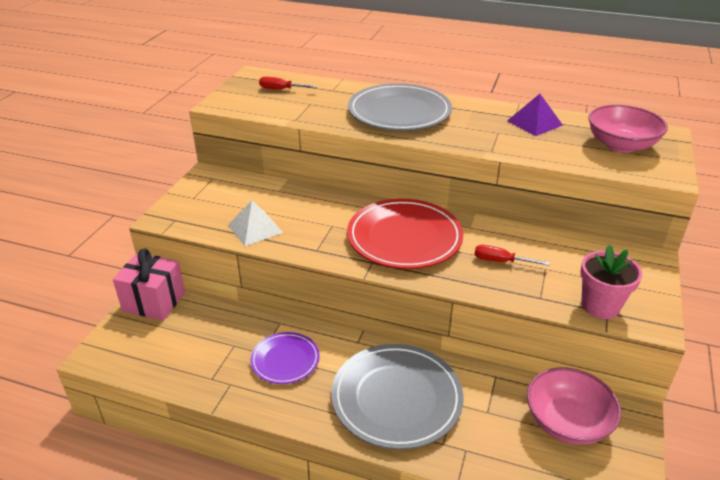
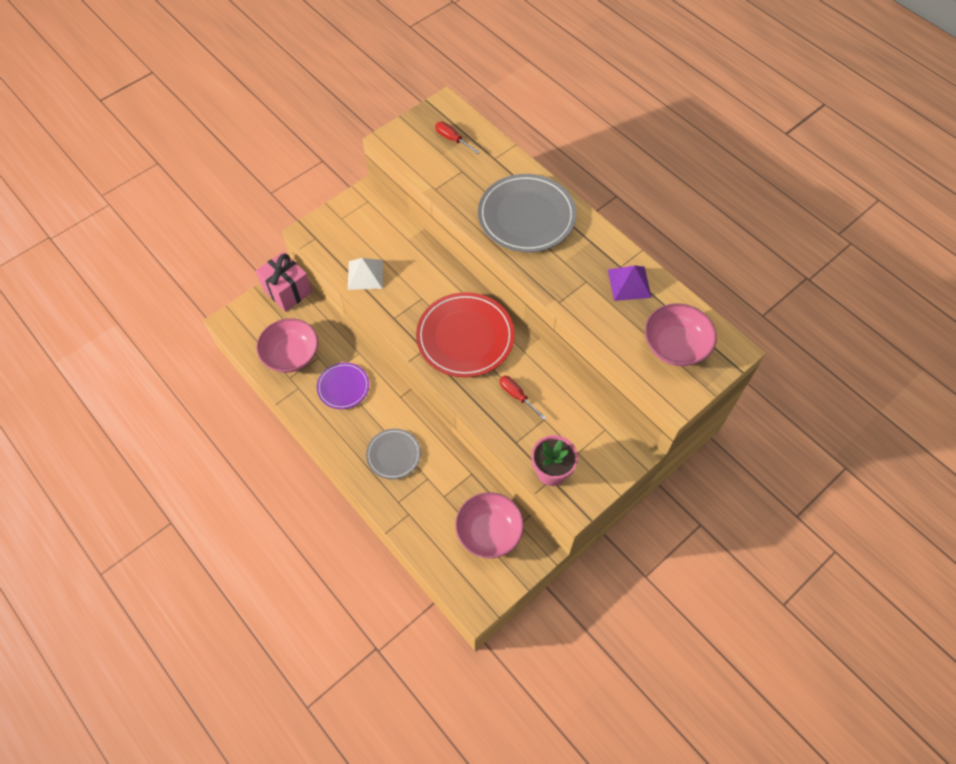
camera: 30 degrees right, 25 degrees up
(199, 356) = (291, 355): none -> pink bowl
(396, 398) = (393, 455): grey plate -> grey plate, size x0.56

